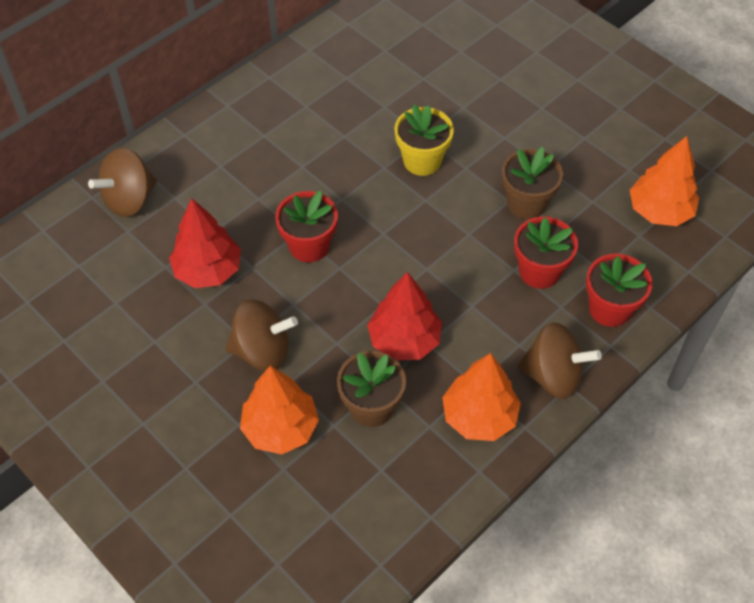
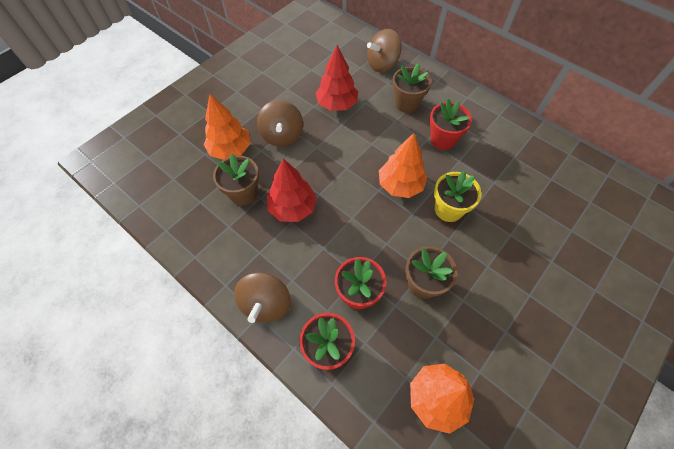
camera: 85 degrees right, 5 degrees up
(129, 199) = (382, 64): brown spinning top -> brown spinning top turned 75 degrees counterclockwise
(225, 179) = (407, 103): none -> brown flower pot
(309, 246) = (361, 150): red flower pot -> red flower pot (443, 139)
(479, 416) = (234, 255): orange tree -> orange tree (400, 185)

